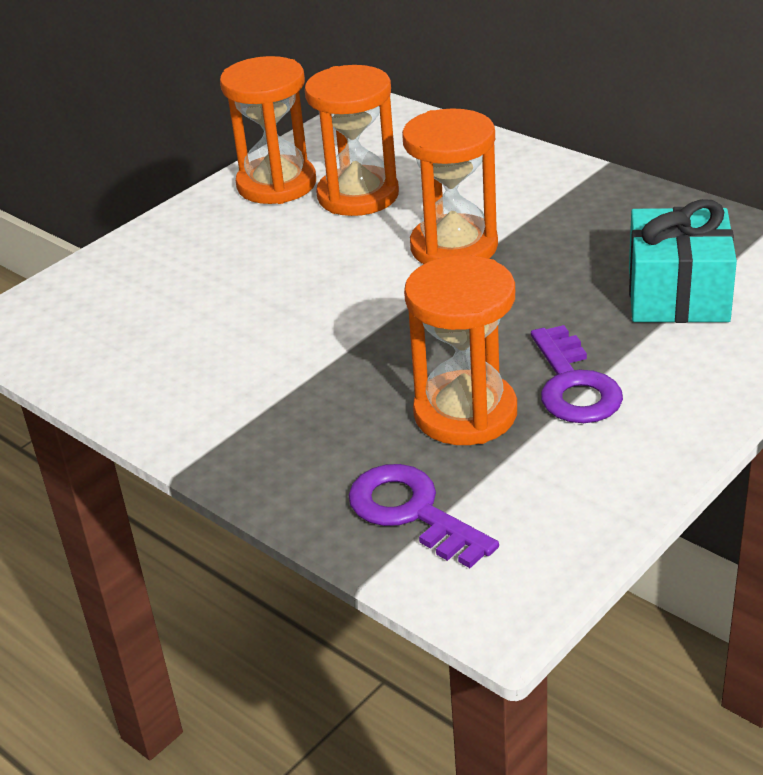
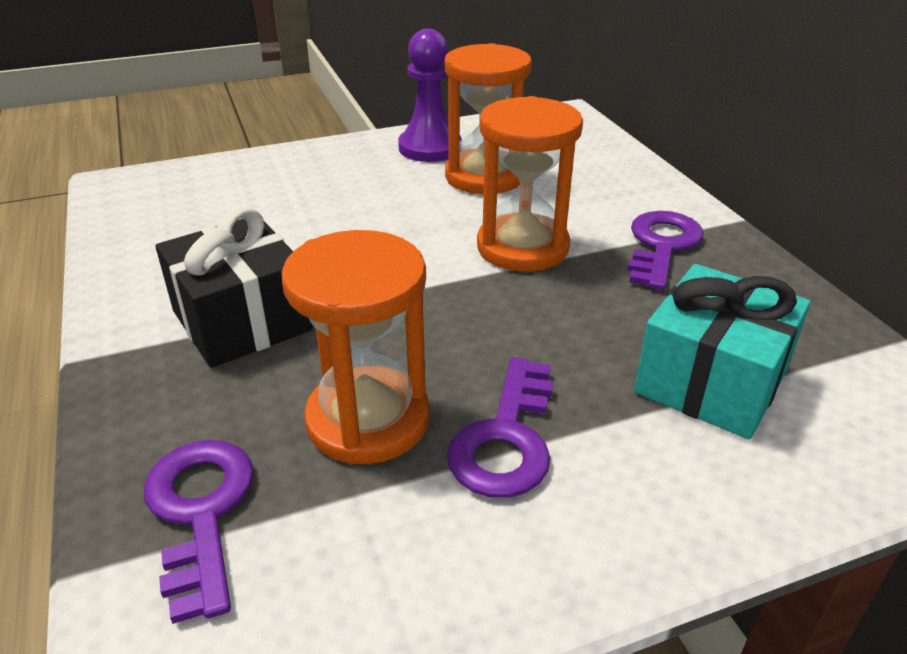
camera: 25 degrees right, 0 degrees up
(276, 184) = (430, 148): orange hourglass -> purple pawn
(284, 389) = (241, 320): none -> black gift
(563, 206) = (662, 246): none -> purple key

